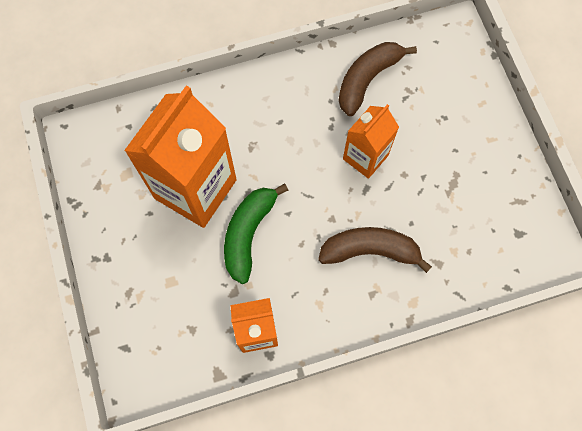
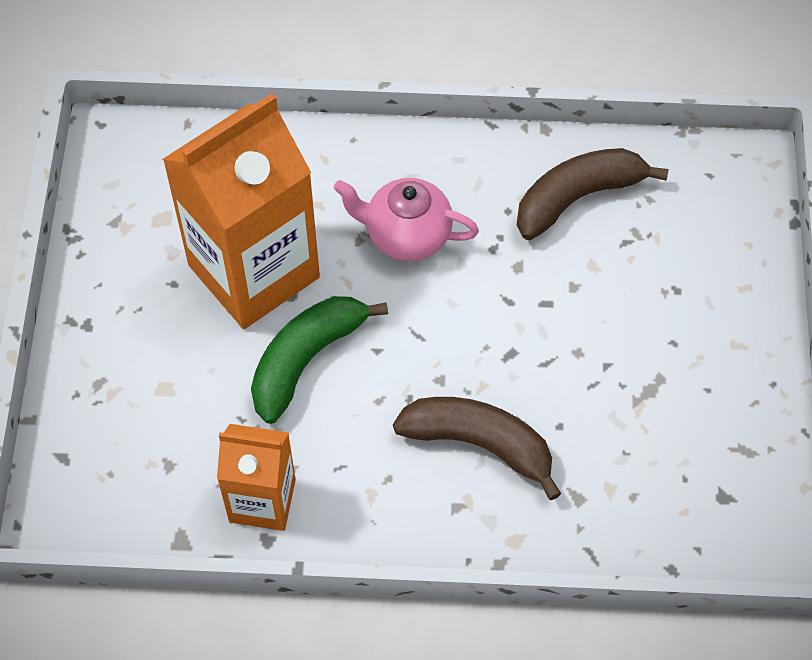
camera: 20 degrees right, 10 degrees down
(277, 136) = (406, 235): none -> pink teapot
(365, 157) = (528, 308): orange carton -> none

